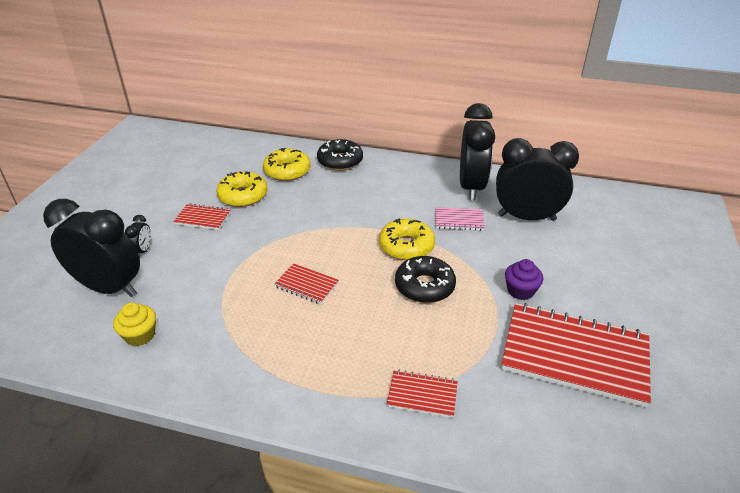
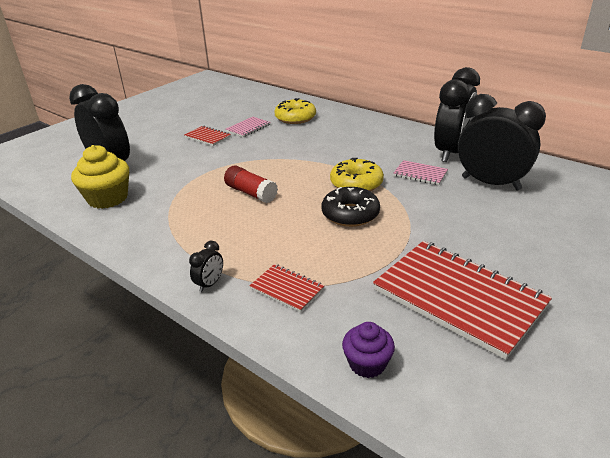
camera: 25 degrees right, 5 degrees down
(140, 335) = (108, 198): yellow cupcake -> yellow cupcake, size x1.65
(143, 251) = (151, 149): black clock -> black clock (209, 284)
(243, 196) = (248, 128): yellow donut -> pink notebook
(306, 285) = (251, 193): red notebook -> red glue stick
(340, 161) = (344, 117): black donut -> none
(520, 291) = (440, 236): purple cupcake -> purple cupcake (367, 363)

